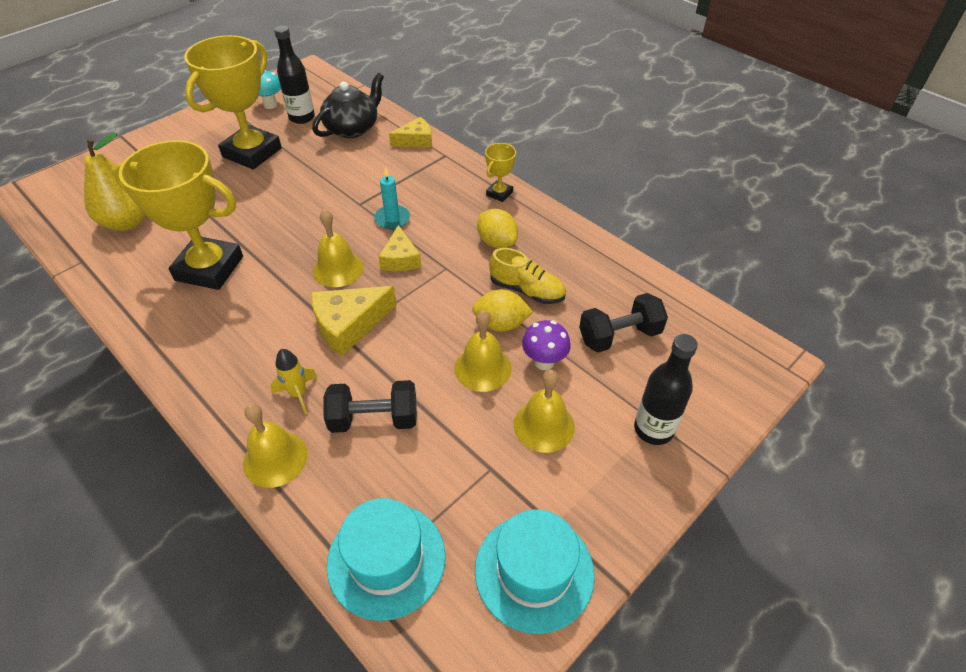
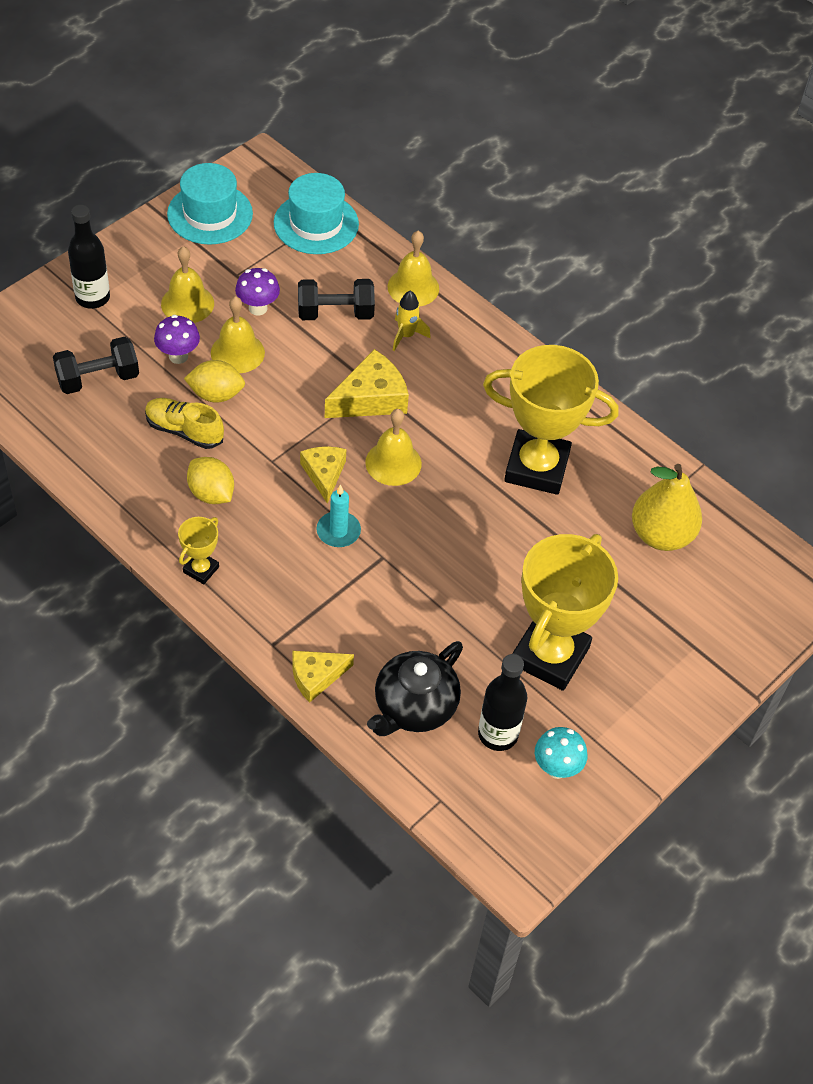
camera: 175 degrees right, 5 degrees up
(463, 422) = (258, 308): none -> purple mushroom

